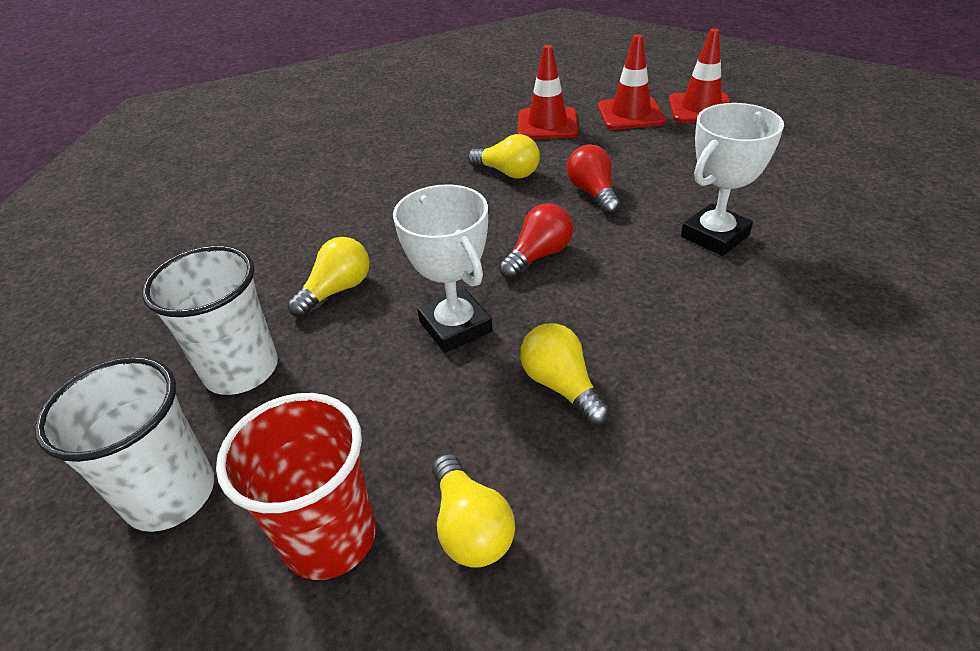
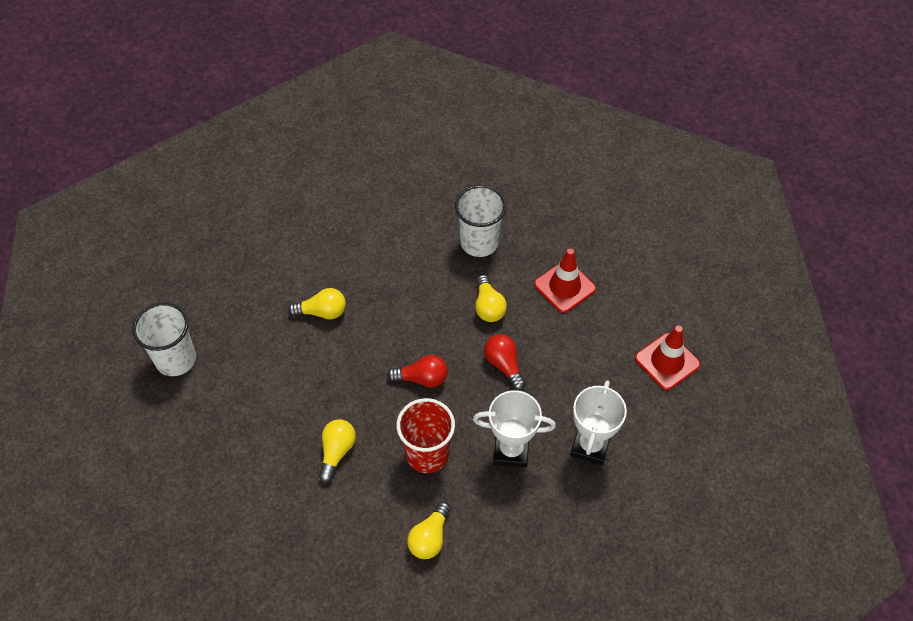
camera: 45 degrees right, 15 degrees up
(241, 370) = (246, 322): white cup -> white cup (479, 242)
(330, 537) = (201, 428): red cup -> red cup (427, 454)
(455, 326) = (339, 382): white trophy -> white trophy (590, 446)
(470, 527) = (241, 470): yellow light bulb -> yellow light bulb (430, 538)
(593, 193) = (504, 365): red light bulb -> red light bulb turned 60 degrees counterclockwise
(630, 114) = (621, 325): red traffic cone -> none

